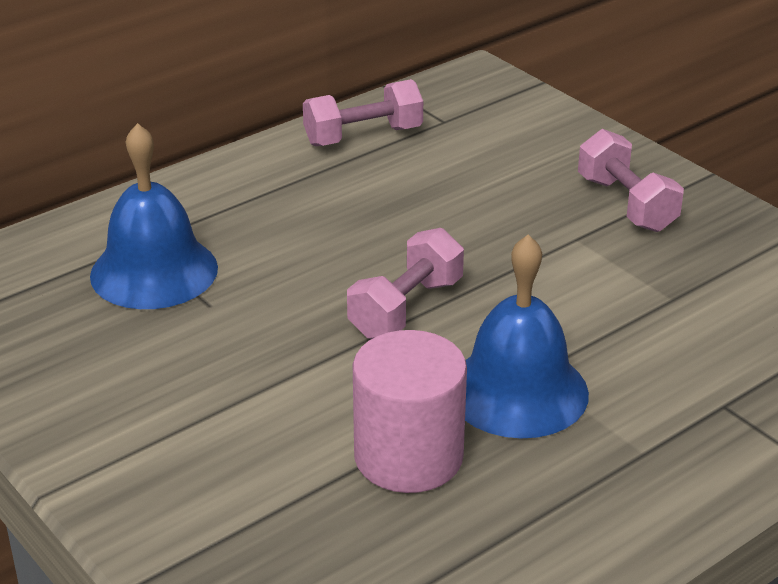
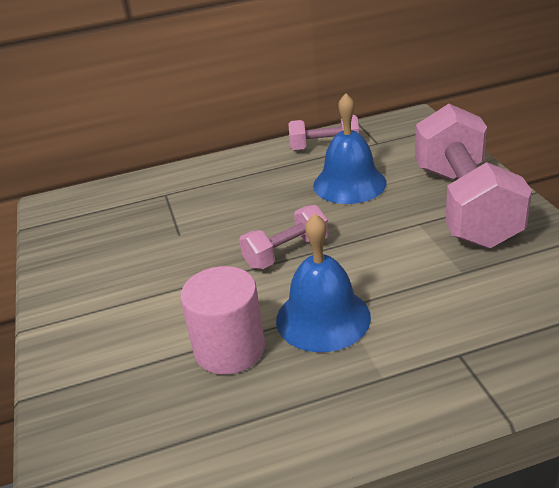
camera: 25 degrees right, 0 degrees up
(154, 271) = (162, 211): blue bell -> blue bell (349, 184)
(626, 204) = (464, 205): pink dumbbell -> pink dumbbell, size x2.01

